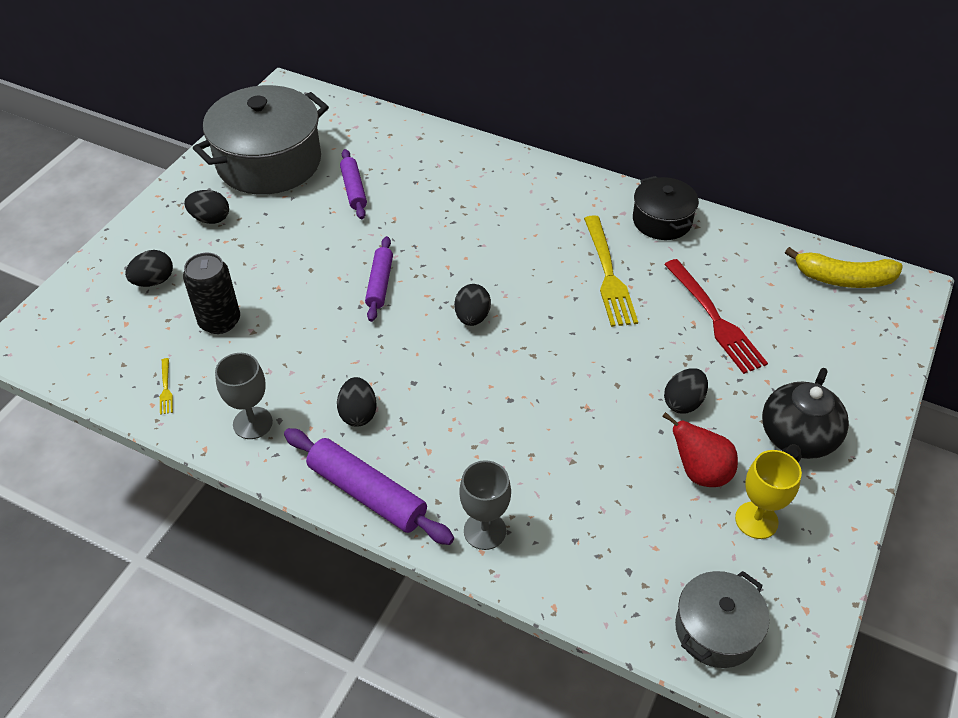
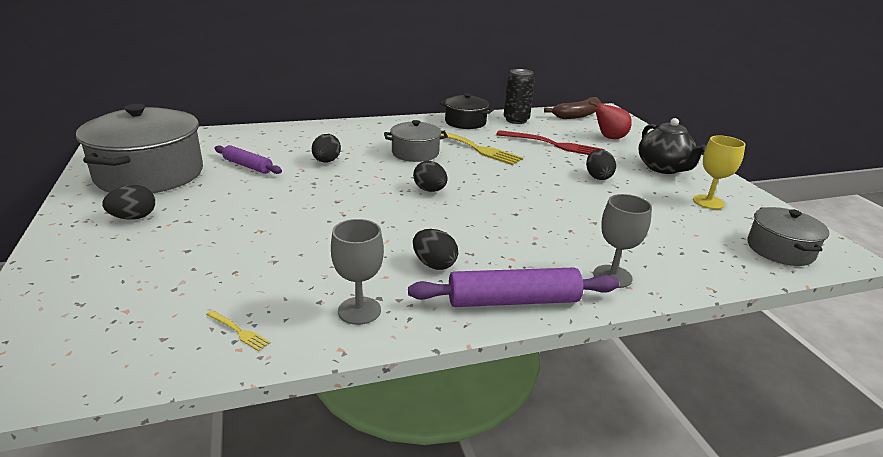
camera: 45 degrees left, 20 degrees down
(154, 281) = (122, 272): black egg -> black egg (326, 161)
(219, 321) = (232, 268): black can -> black can (516, 120)
(380, 284) = (341, 199): purple rolling pin -> none
(531, 249) = (415, 153): none -> grey pot
(700, 472) = (654, 197): red pear -> red pear (609, 138)
(844, 279) = (577, 115): yellow banana -> brown banana

